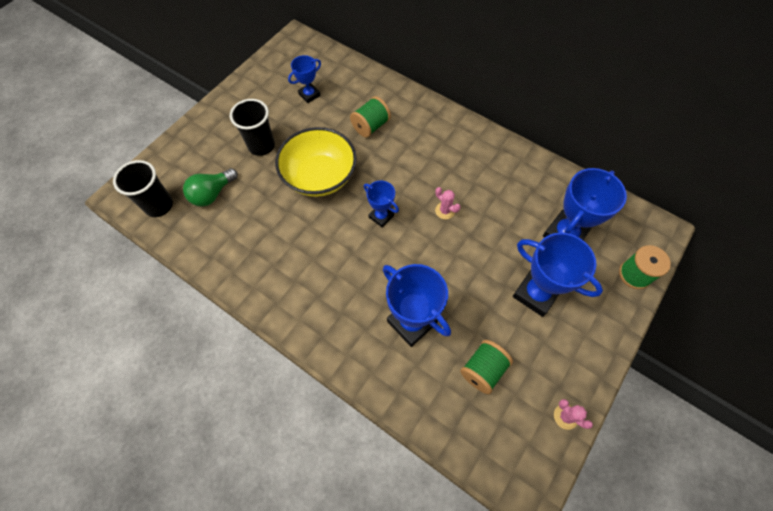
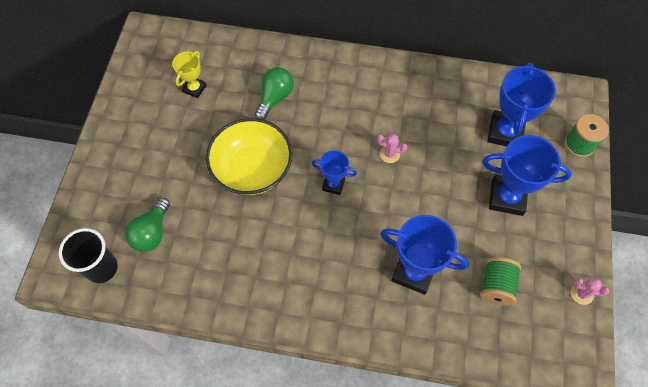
camera: 25 degrees left, 0 degrees up
(261, 146) = (175, 162): black cup -> none
(309, 95) = (194, 88): blue trophy -> yellow trophy
(370, 126) = (275, 98): green spool -> green light bulb

